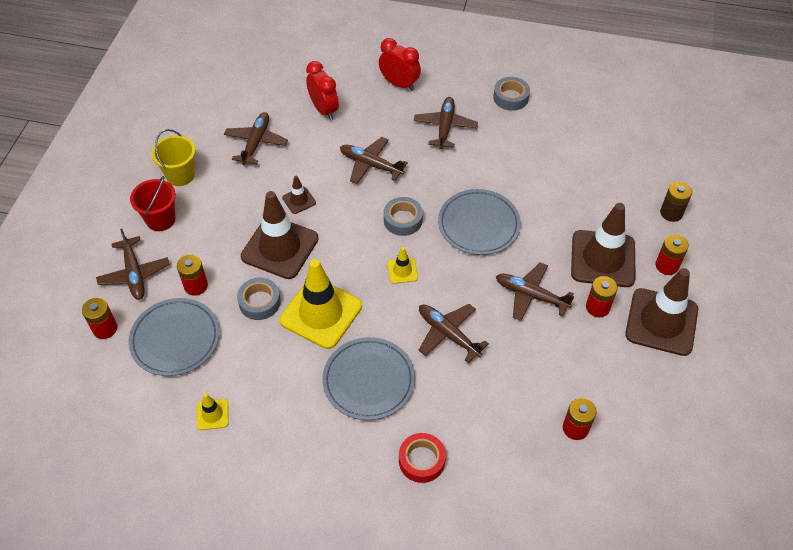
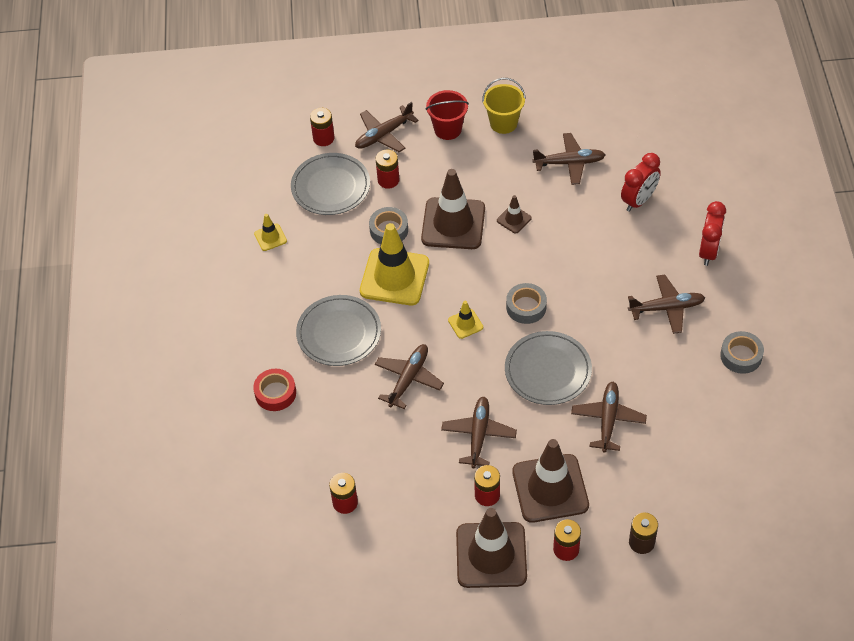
camera: 75 degrees right, 0 degrees up
(371, 165) = (584, 261): brown plane -> brown plane (608, 420)

